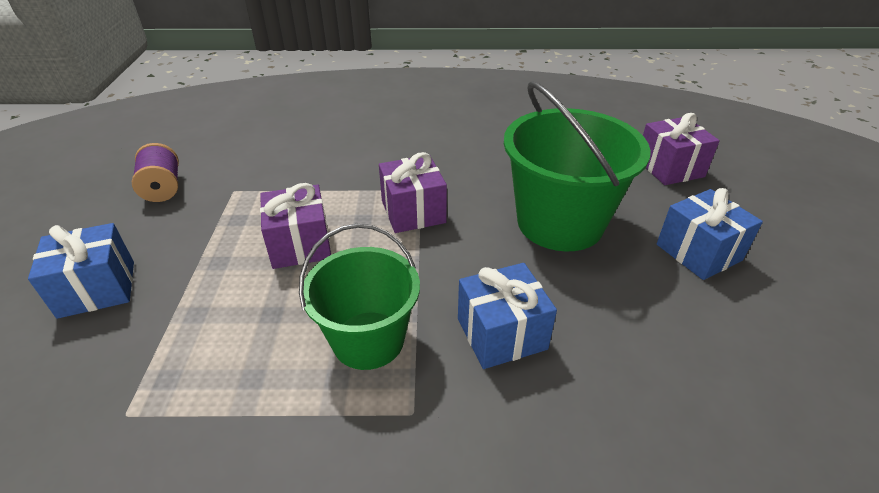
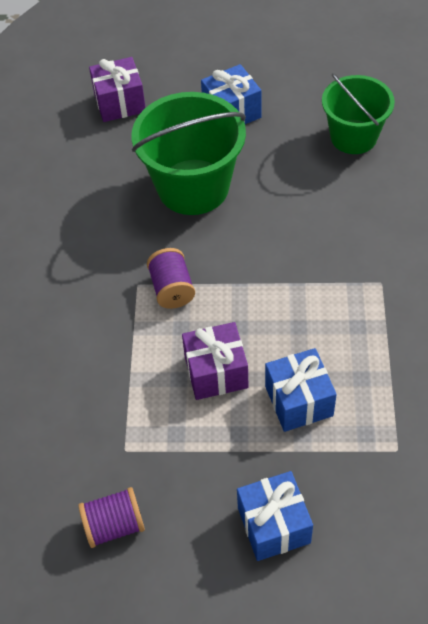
camera: 85 degrees left, 15 degrees up
(368, 340) = (323, 311): green bucket -> green bucket (353, 137)
(413, 212) = (172, 289): purple gift -> purple spool
(501, 334) = (314, 233): blue gift -> blue gift (299, 401)

